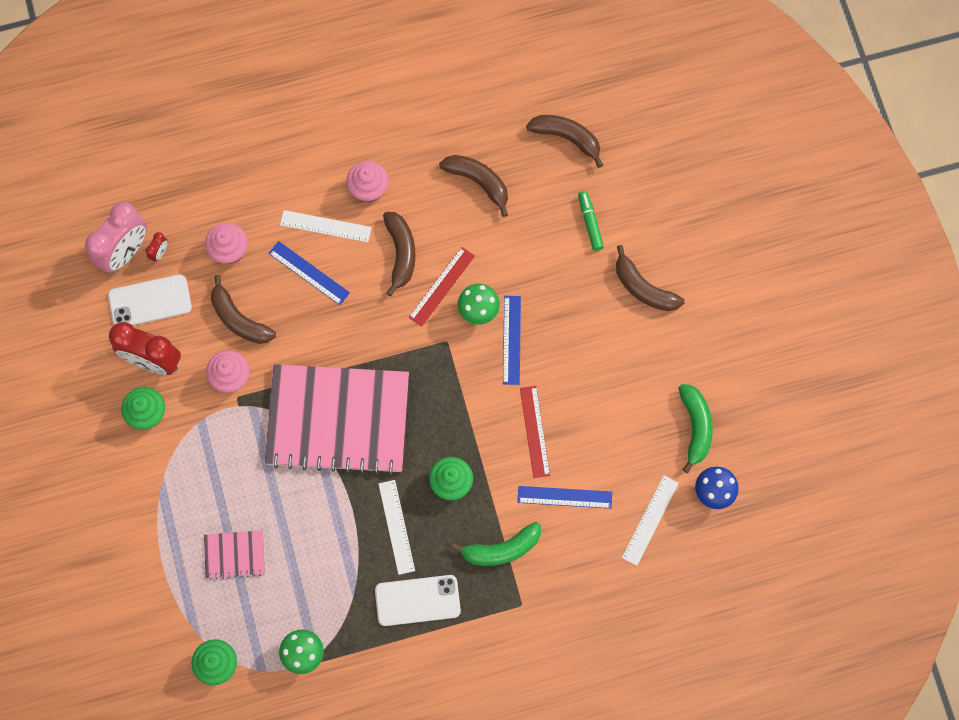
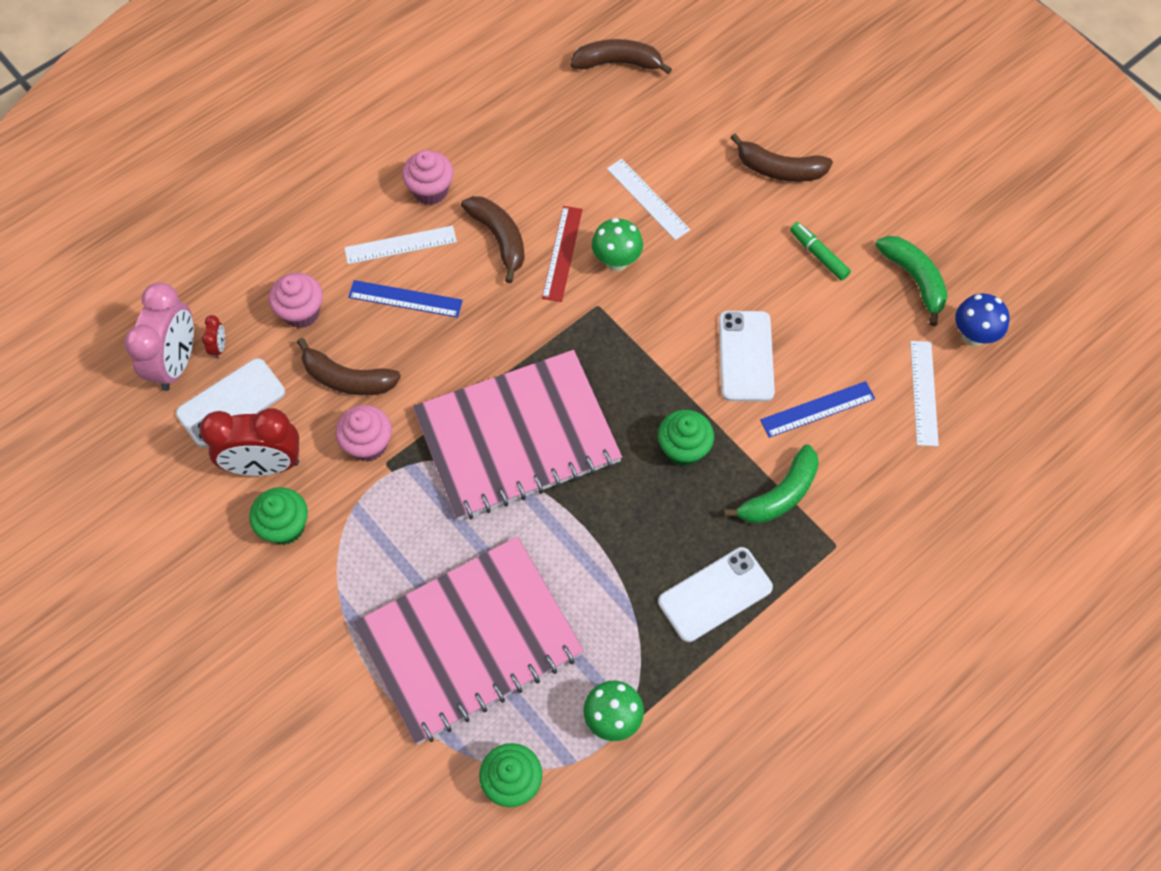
camera: 25 degrees left, 10 degrees down
(234, 555) = (469, 641): pink notebook -> pink notebook, size x2.36
(396, 527) = (646, 524): white ruler -> white ruler (647, 199)
(478, 182) = (547, 138): brown banana -> none
(512, 340) = (668, 275): blue ruler -> none
(534, 431) = (746, 356): red ruler -> white phone
(590, 223) = (687, 130): green marker -> green marker (818, 255)

